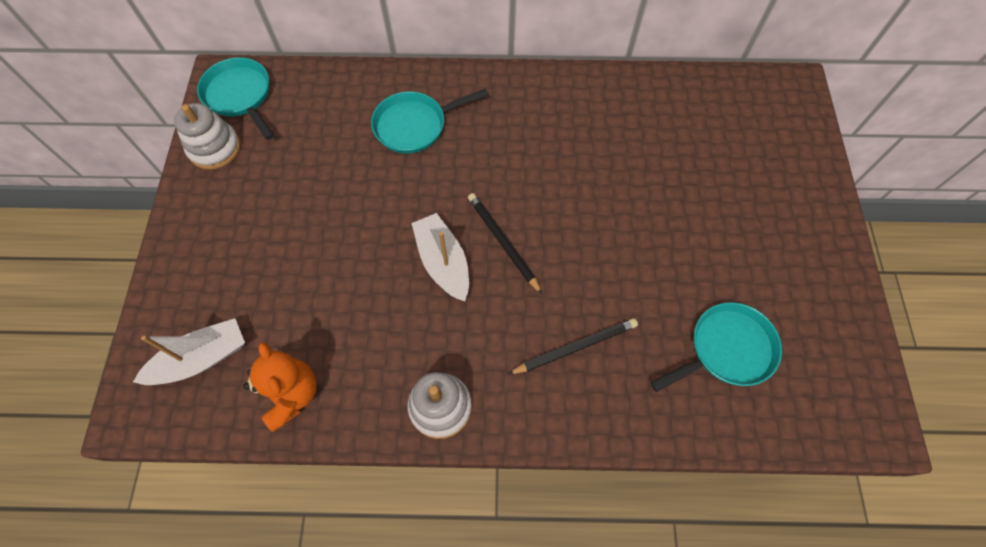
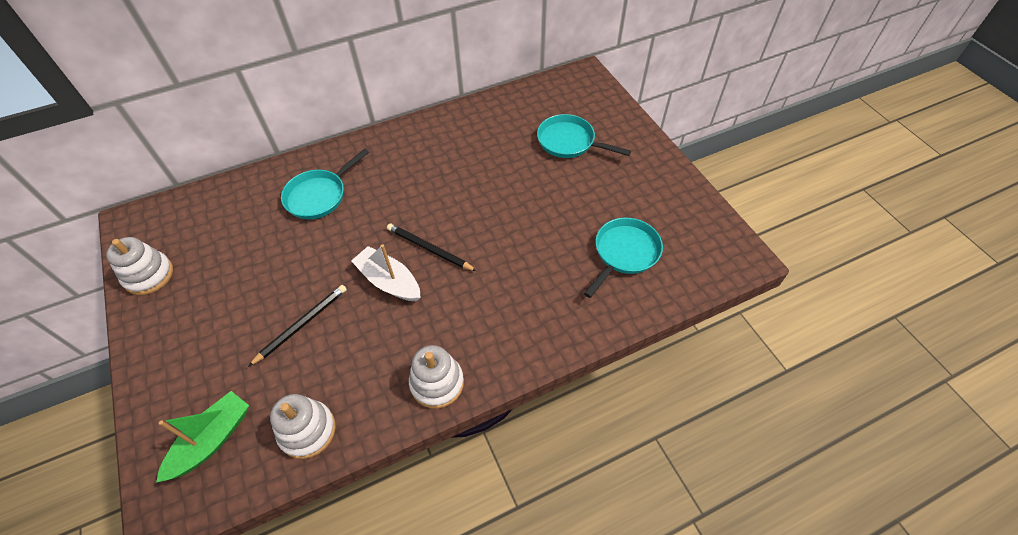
camera: 25 degrees left, 10 degrees down
(201, 359) = (212, 440): white boat -> green boat
(240, 96) = (154, 228): turquoise pan -> turquoise pan (569, 142)
(291, 394) = (307, 431): orange teddy bear -> white stacking toy
(575, 347) = (519, 297): black pencil -> black pencil (302, 324)

